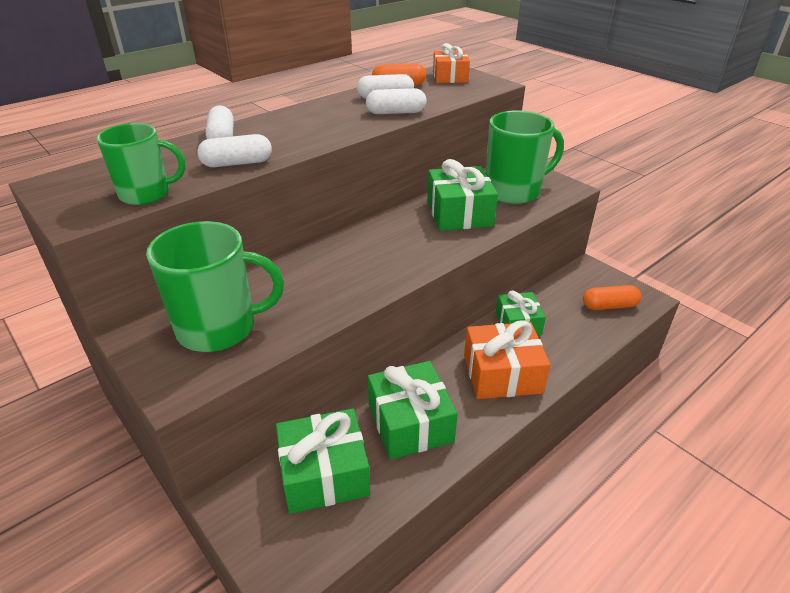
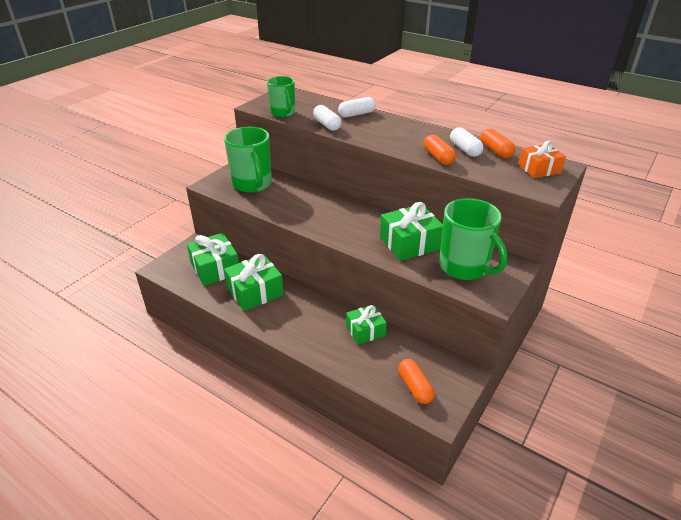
camera: 75 degrees right, 0 degrees up
(396, 112) = (438, 157): white capsule -> orange capsule
(502, 374) = (308, 327): orange gift -> none

